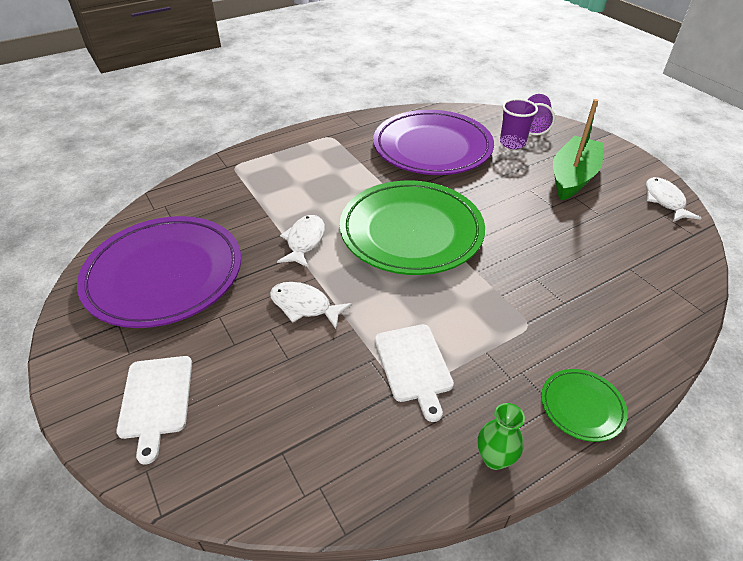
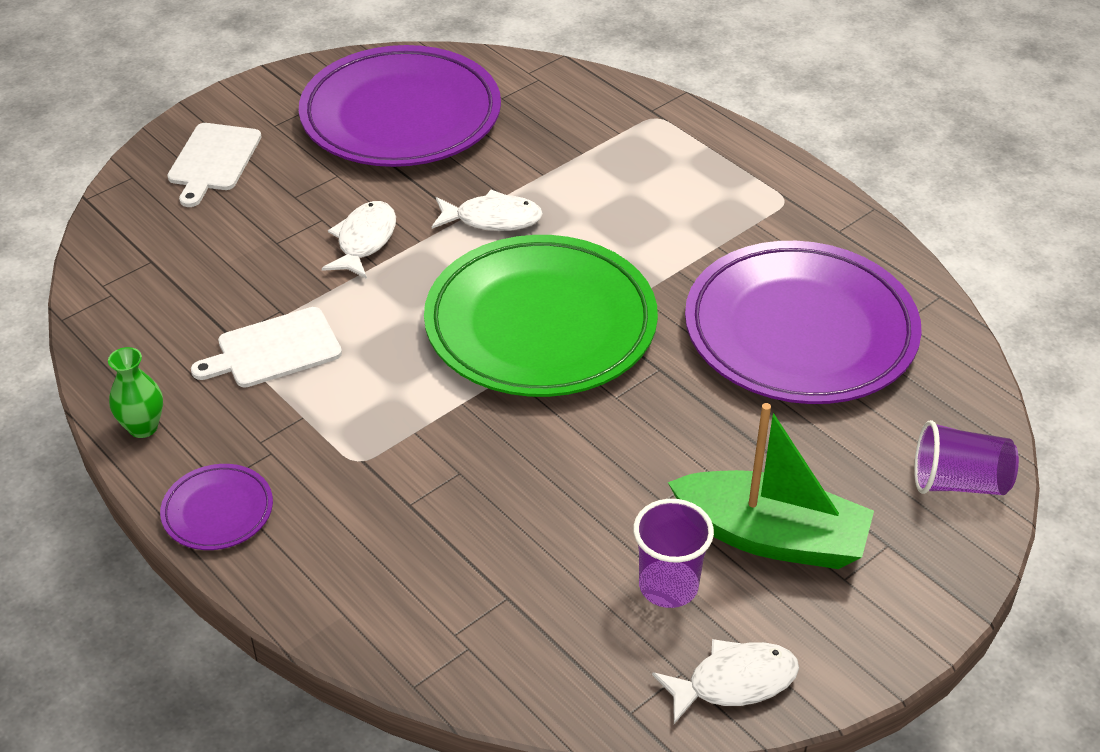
camera: 80 degrees right, 0 degrees up
(156, 400) = (213, 160): white cutting board -> white cutting board turned 60 degrees counterclockwise
(512, 143) = (867, 446): purple cup -> purple cup (668, 586)
(581, 406) = (218, 511): green plate -> purple plate

